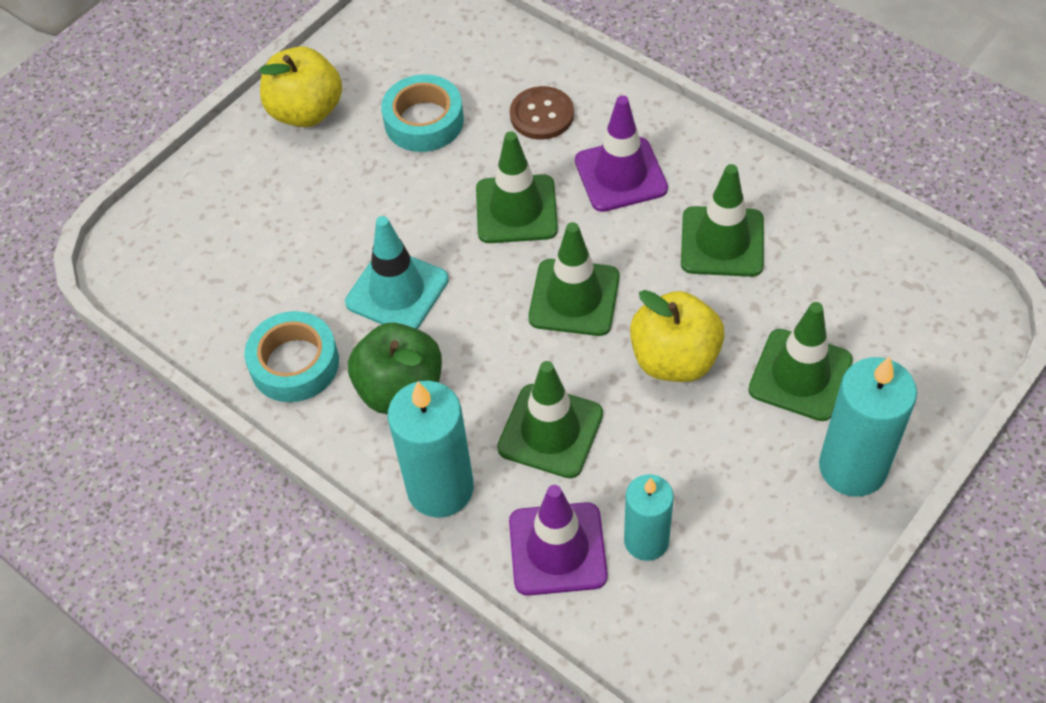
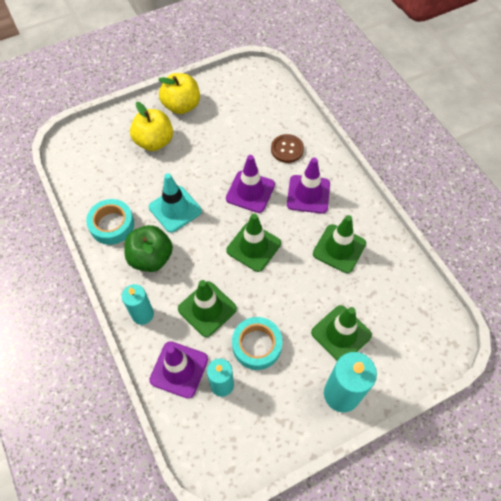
camera: 20 degrees right, 5 degrees up
(424, 121) = (231, 131): turquoise tape -> turquoise tape (257, 345)
(440, 488) = (142, 314): turquoise candle -> turquoise candle, size x0.65
(516, 209) = (250, 191): green traffic cone -> purple traffic cone
(674, 359) = (284, 298): yellow apple -> yellow apple (154, 142)

